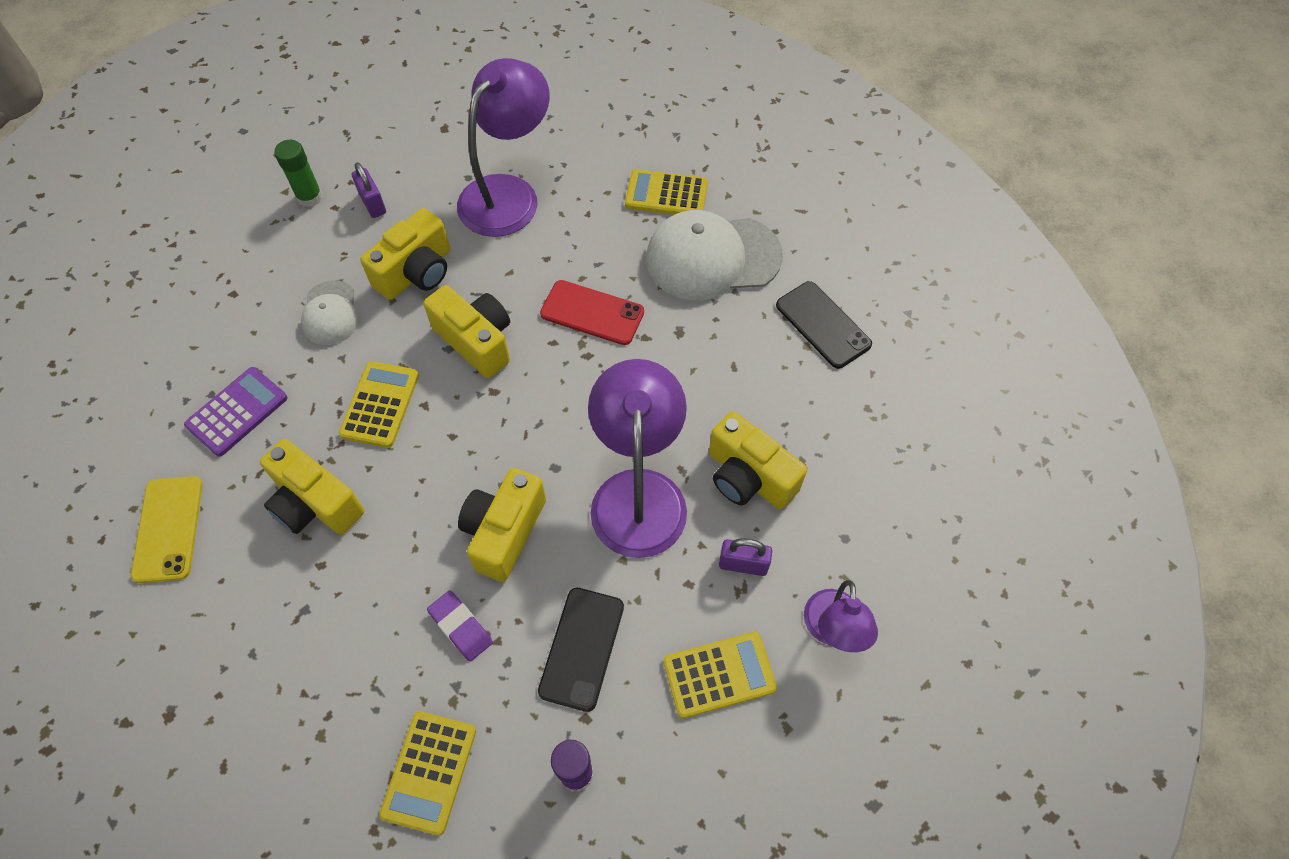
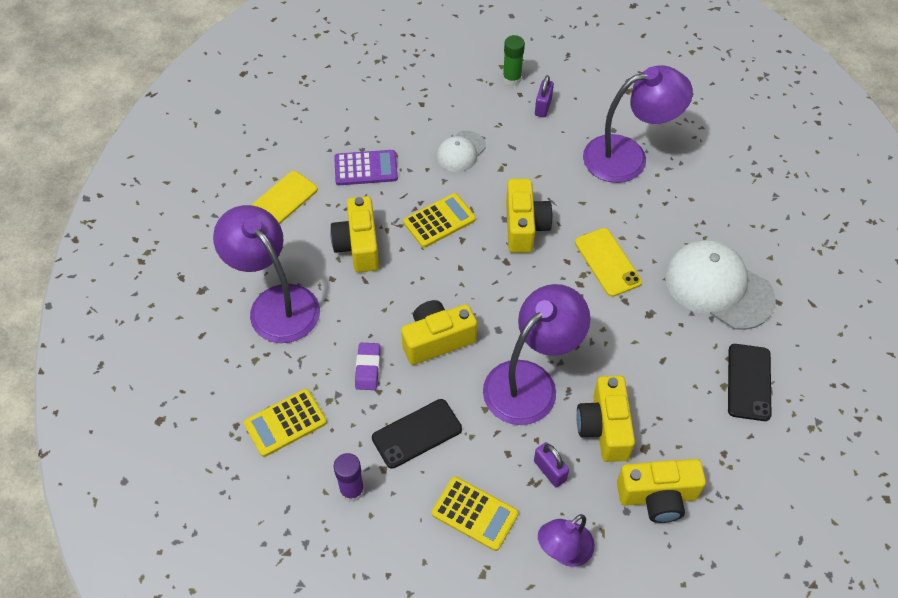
camera: 45 degrees right, 5 degrees down
(280, 649) = (276, 303): none -> purple lamp
(416, 272) = (529, 163): yellow camera -> yellow camera (657, 497)
(592, 313) = (607, 262): red phone -> yellow phone
(666, 194) = (728, 227): yellow calculator -> none

